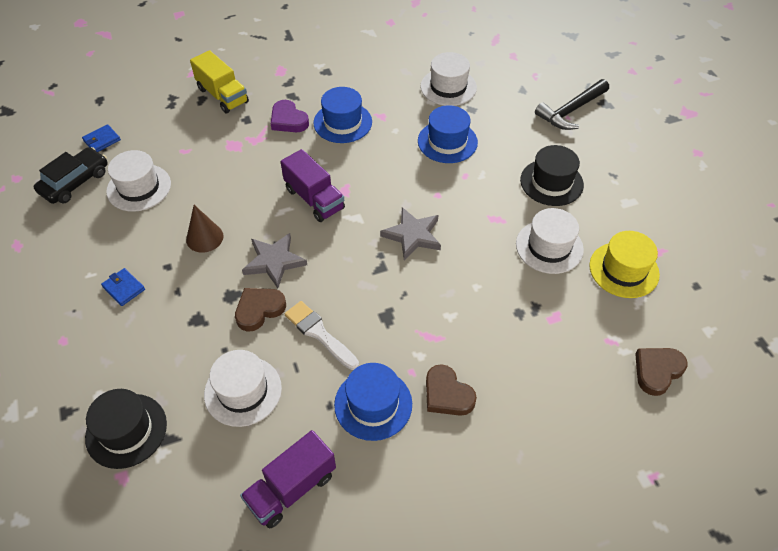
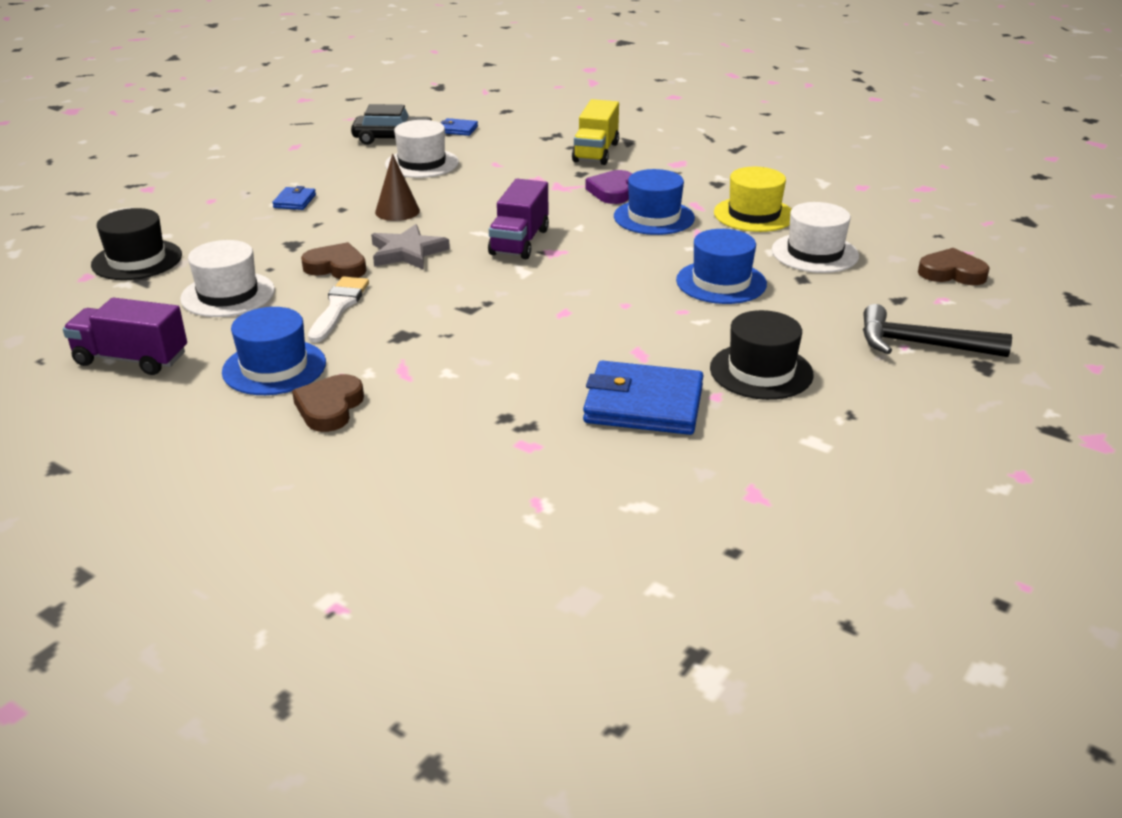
camera: 55 degrees right, 20 degrees down
(413, 235) = (540, 311): grey star -> none
(549, 247) = (643, 404): white hat -> blue wallet
(624, 270) = (679, 476): yellow hat -> yellow hat (754, 214)
(657, 371) = (526, 559): brown heart -> brown heart (951, 273)

